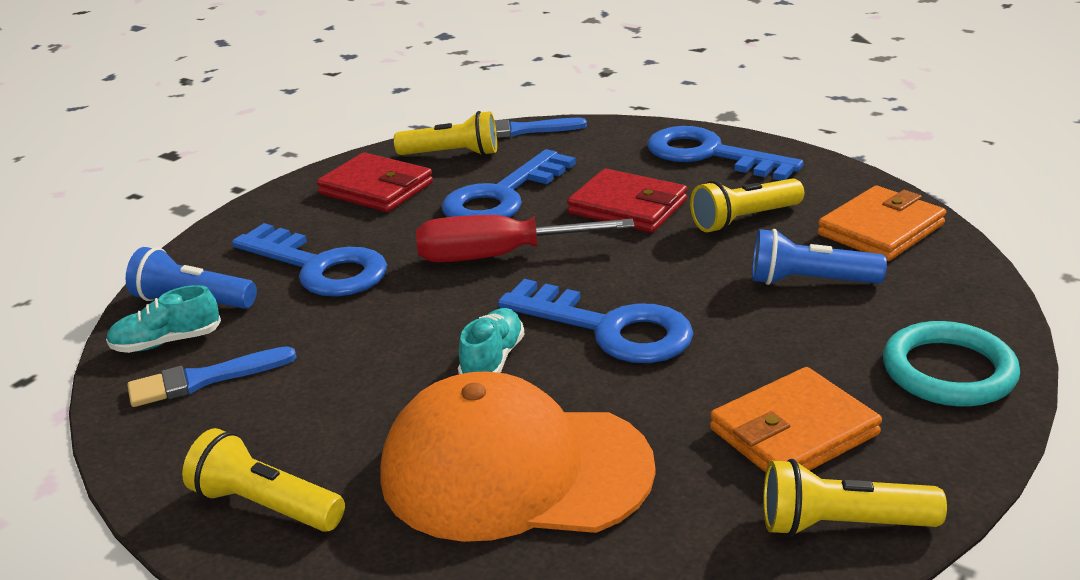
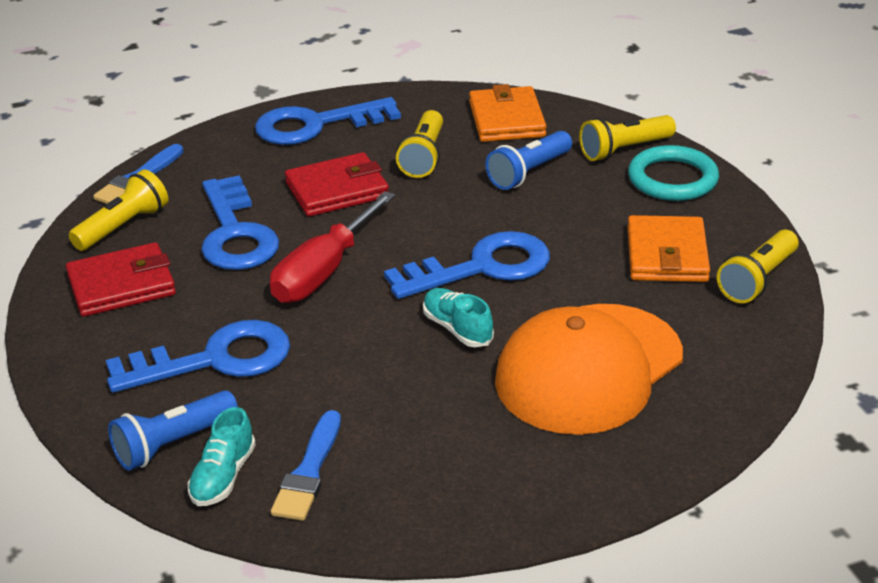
camera: 55 degrees left, 5 degrees up
(265, 505) = (509, 488): yellow flashlight -> yellow flashlight (624, 150)

